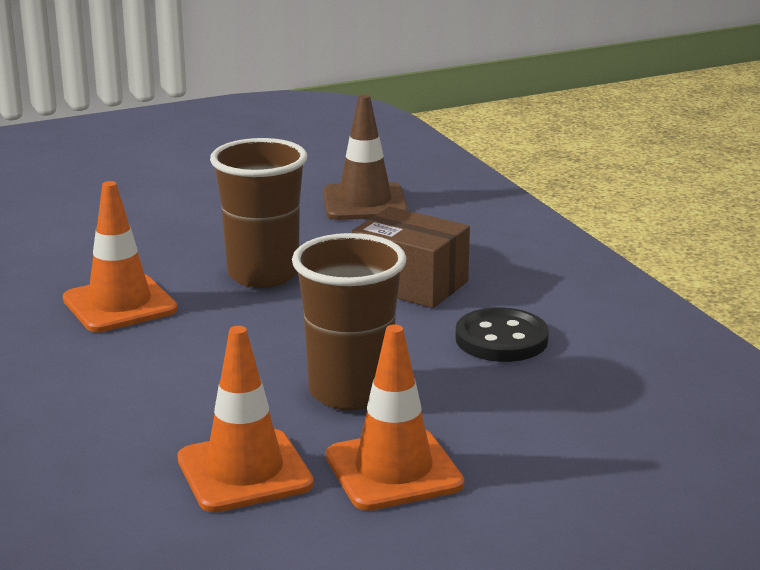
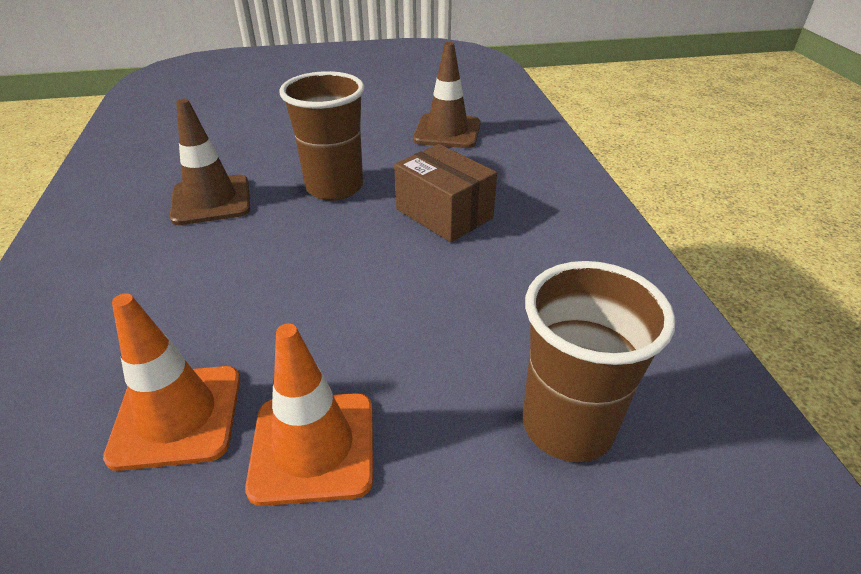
camera: 15 degrees right, 15 degrees up
(119, 304) = (211, 200): orange traffic cone -> brown traffic cone
(350, 392) = (330, 328): brown cup -> brown cup (567, 425)
(501, 339) = (495, 288): black button -> none

